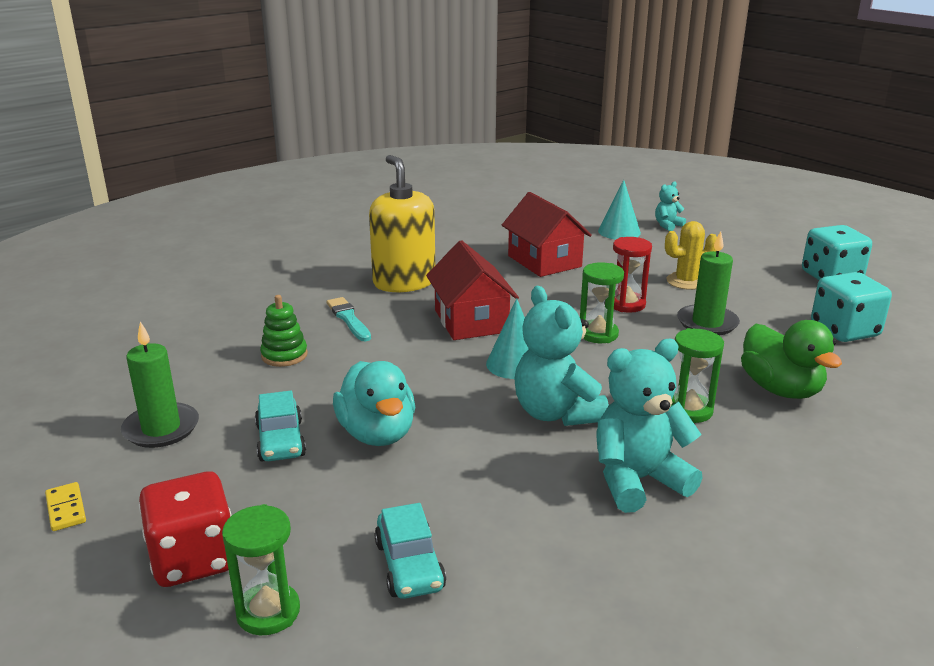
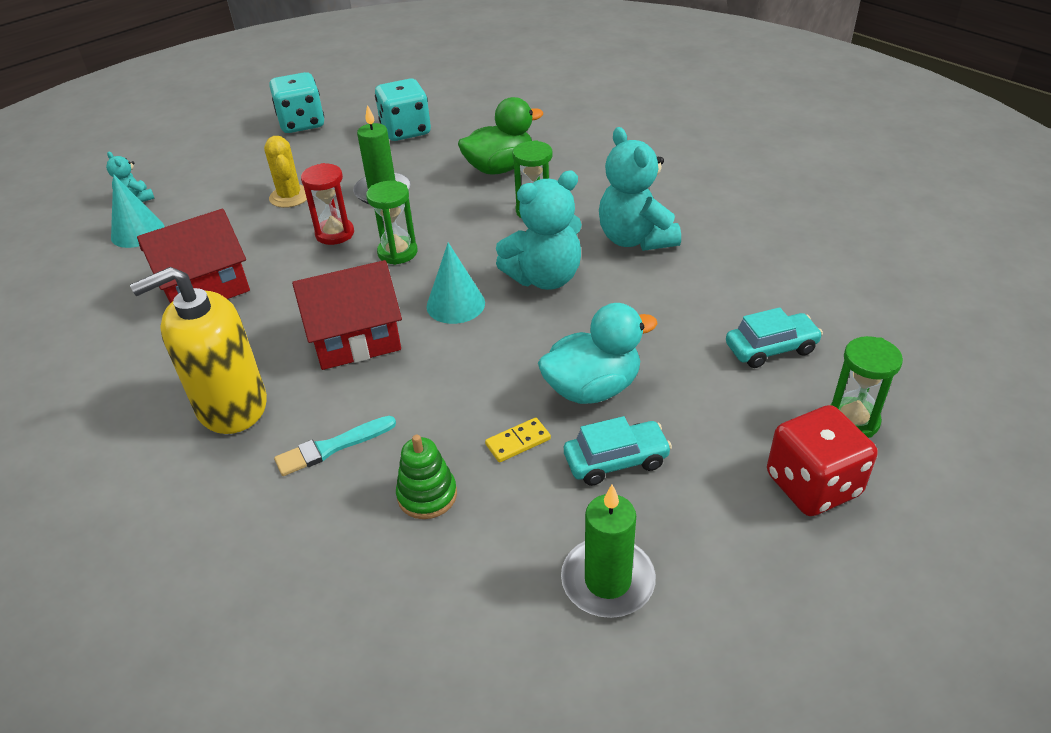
camera: 90 degrees left, 15 degrees up
(66, 509) = (777, 624): yellow domino -> yellow domino (518, 442)

